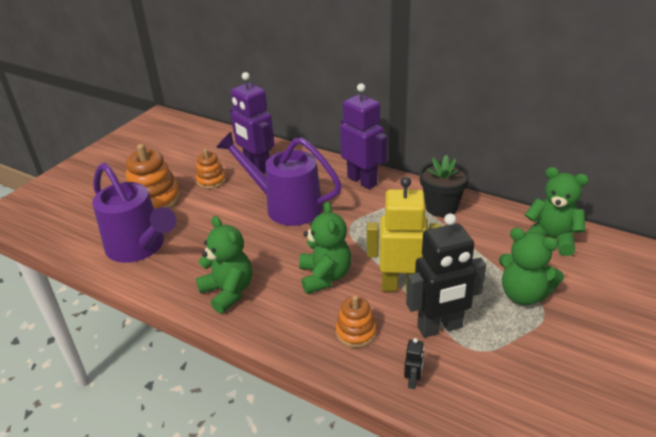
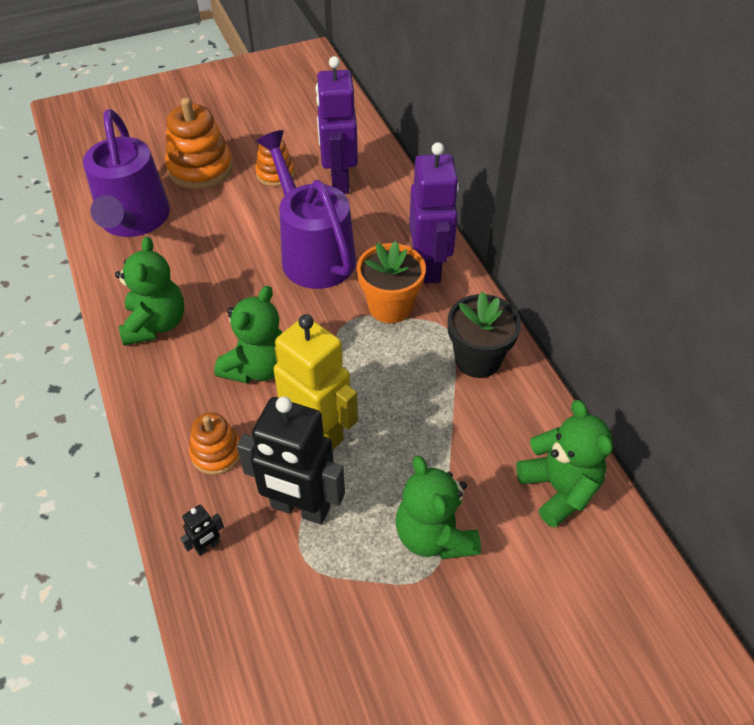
camera: 35 degrees right, 15 degrees up
(364, 208) = (390, 306): none -> orange flower pot

